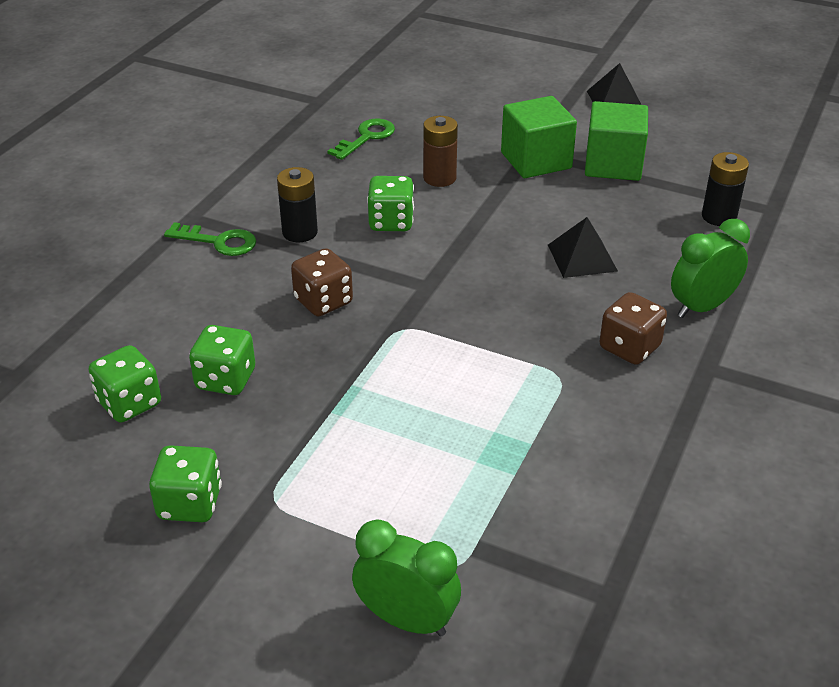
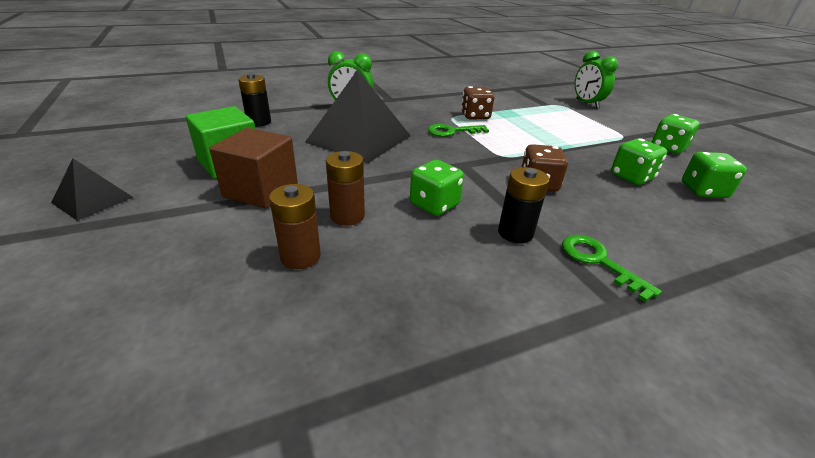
camera: 140 degrees left, 5 degrees down
(366, 137) = (335, 297): green key -> green key (452, 131)
(421, 142) = (300, 256): none -> brown battery
(536, 160) = (261, 190): green cube -> brown cube
(582, 257) = (359, 138): black pyramid -> black pyramid, size x1.98
(629, 347) = (407, 112): brown dice -> brown dice (475, 116)

